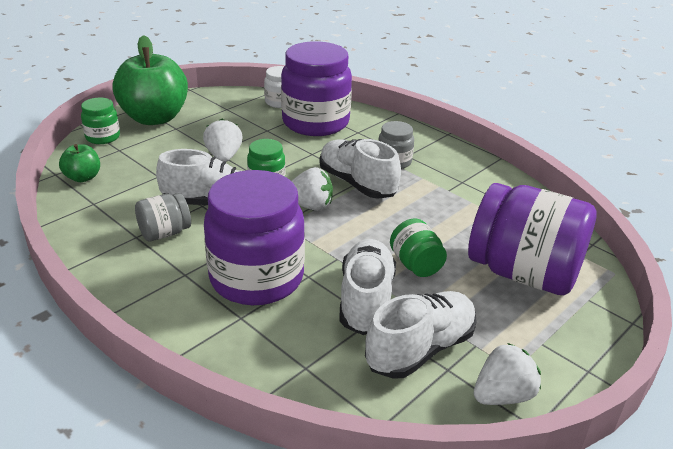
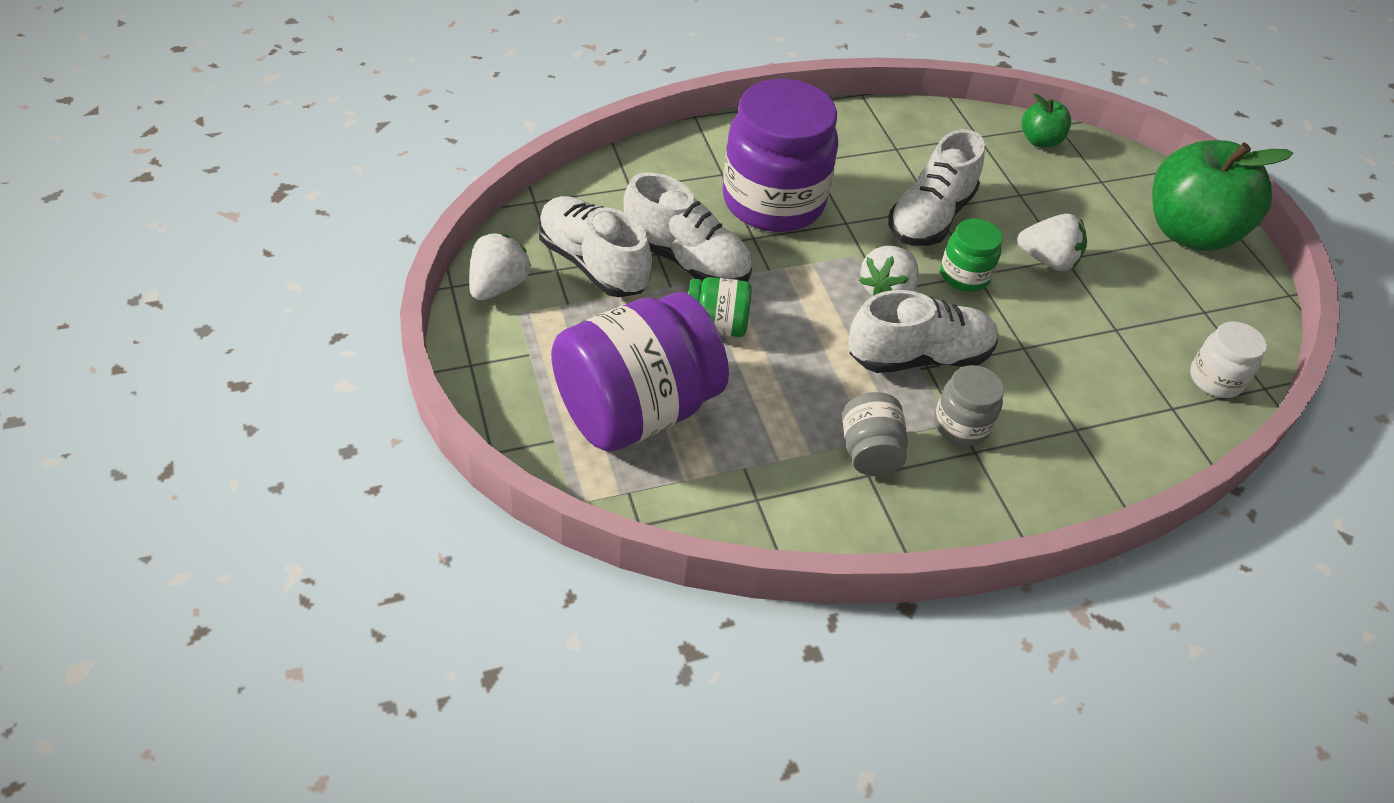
camera: 115 degrees right, 15 degrees up
(103, 137) = (1141, 176): green jar -> none
(164, 233) = (891, 167): grey jar -> grey jar (869, 452)
(315, 122) = (1125, 392): purple jar -> none
(420, 349) = (593, 264): white shoe -> white shoe turned 150 degrees clockwise
(502, 395) = (498, 286): white strawberry -> white strawberry turned 150 degrees counterclockwise

